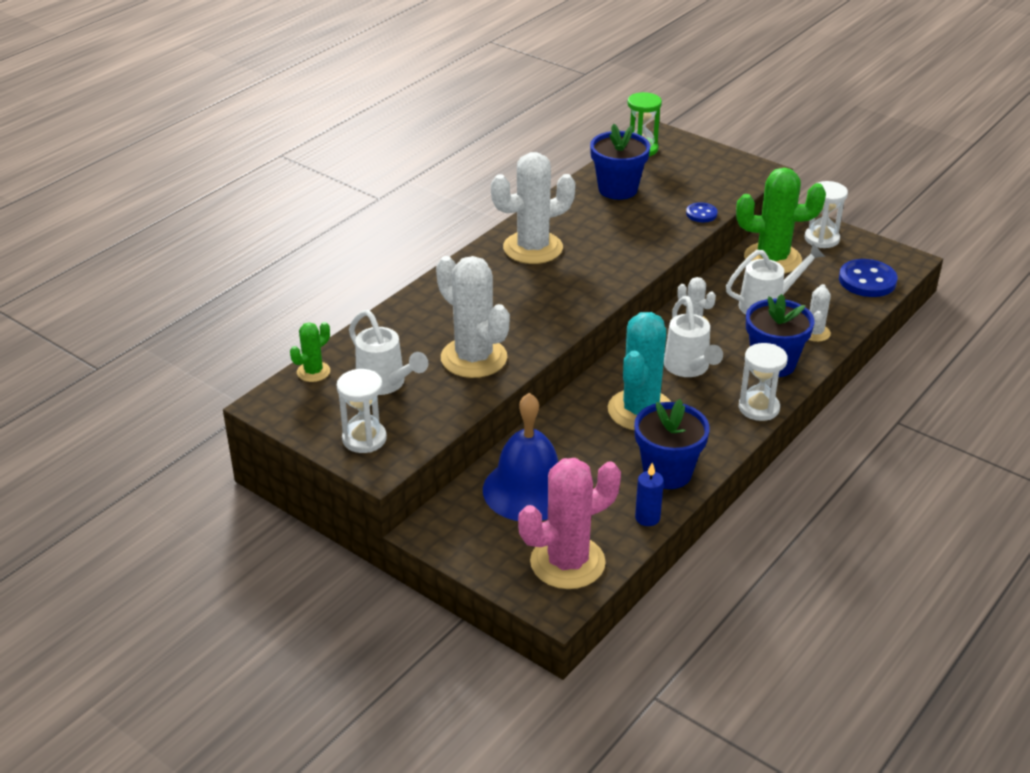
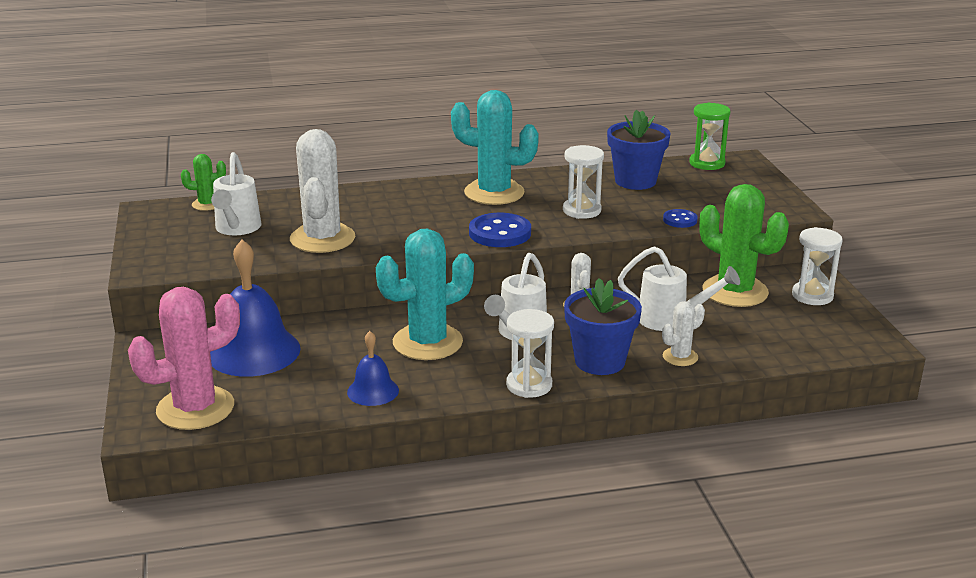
camera: 40 degrees right, 10 degrees down
(364, 439) = (163, 252): white hourglass -> white hourglass (581, 210)
(533, 248) = (494, 193): white cactus -> turquoise cactus
(567, 562) = (195, 408): pink cactus -> pink cactus turned 45 degrees counterclockwise
(647, 518) = (302, 412): blue candle -> none
(667, 472) = (373, 391): blue flower pot -> blue bell
(867, 280) = (805, 342): blue button -> blue button (500, 233)

